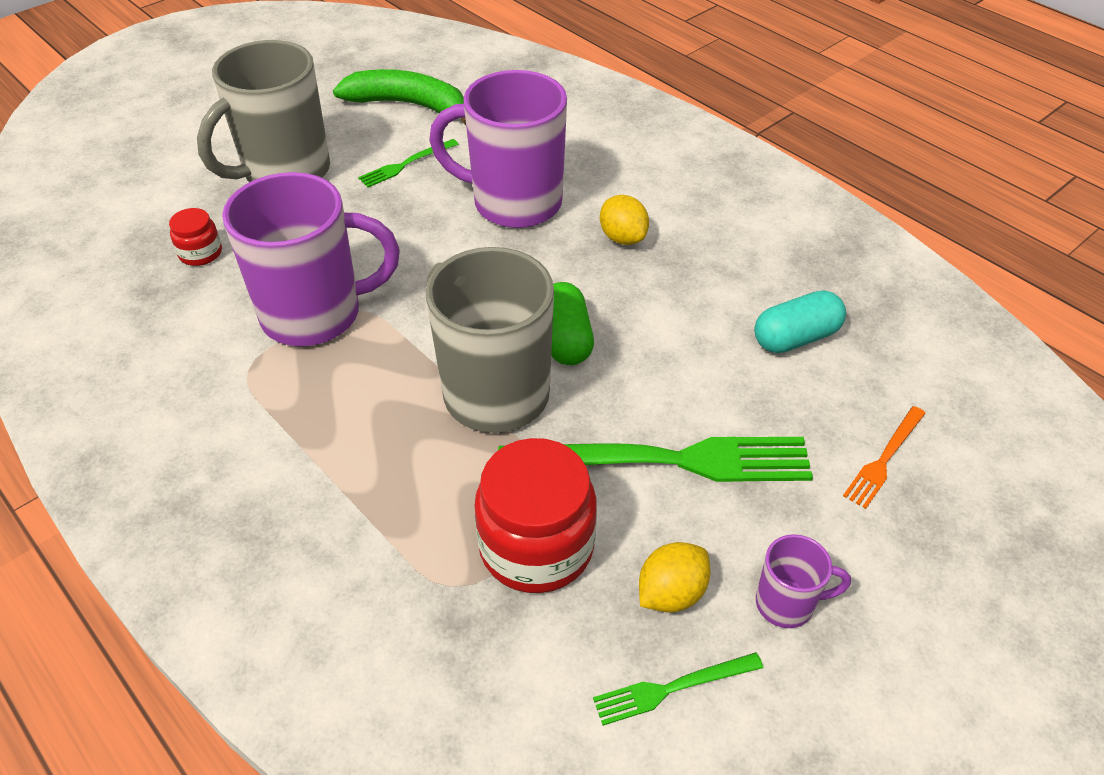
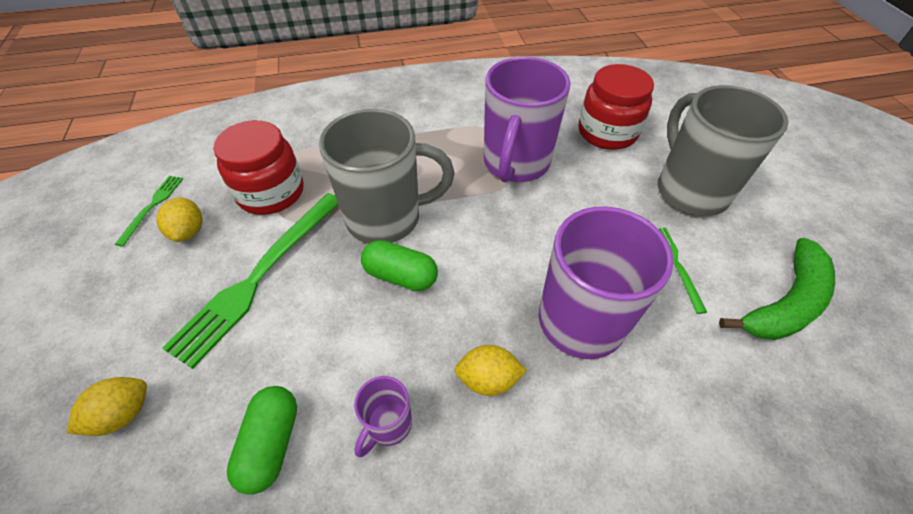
camera: 120 degrees right, 5 degrees up
(200, 253) = (607, 132): red jar -> red jar, size x2.04
(787, 603) = (125, 278): purple mug -> purple mug (388, 425)
(795, 338) = (271, 443): turquoise capsule -> green capsule
(884, 459) = (123, 414): orange fork -> yellow lemon

